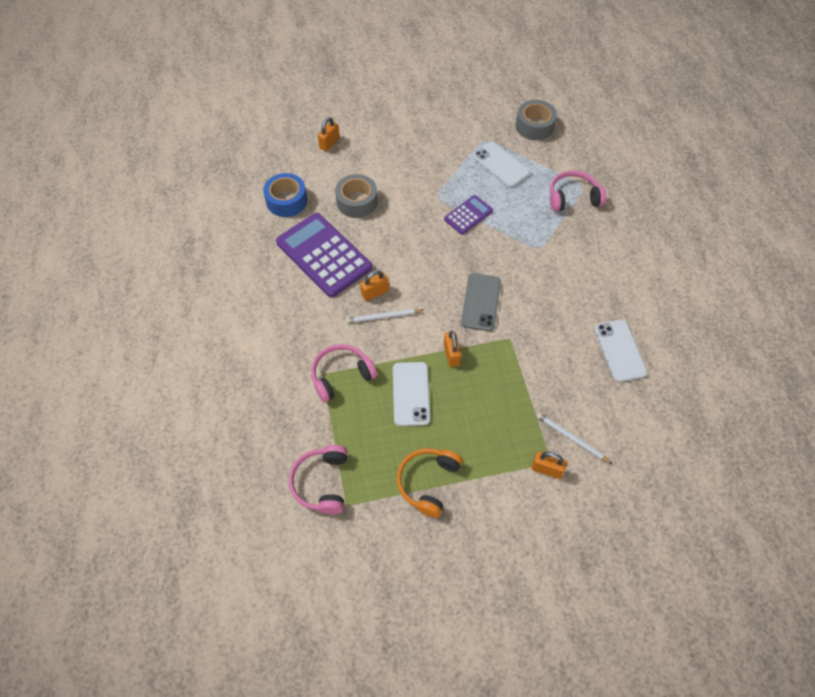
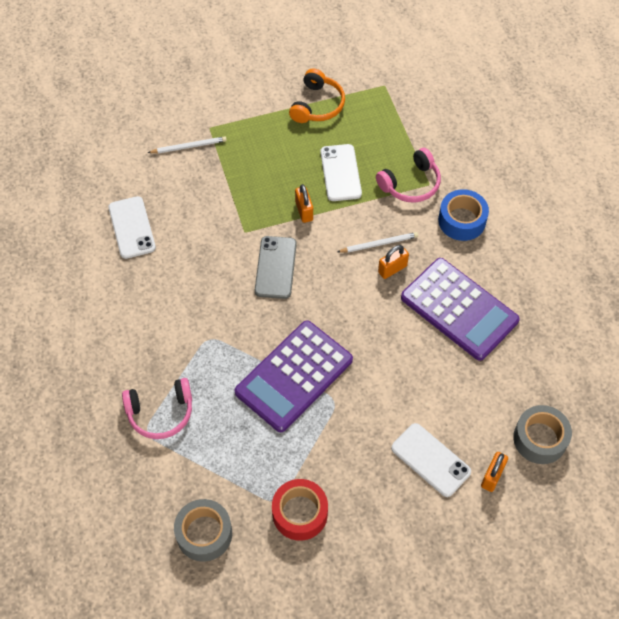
camera: 175 degrees right, 0 degrees up
(286, 201) = (523, 379): blue tape -> blue tape (462, 220)
(322, 483) = (408, 99): pink headphones -> none
(357, 202) = (435, 384): grey tape -> grey tape (540, 439)
(468, 132) = (300, 513): none -> red tape
(468, 215) = (294, 376): purple calculator -> purple calculator, size x1.96
(500, 165) = (253, 458): white phone -> white phone (430, 460)
(546, 469) = (213, 121): orange padlock -> none
(571, 438) = (189, 146): white pencil -> white pencil turned 45 degrees counterclockwise

